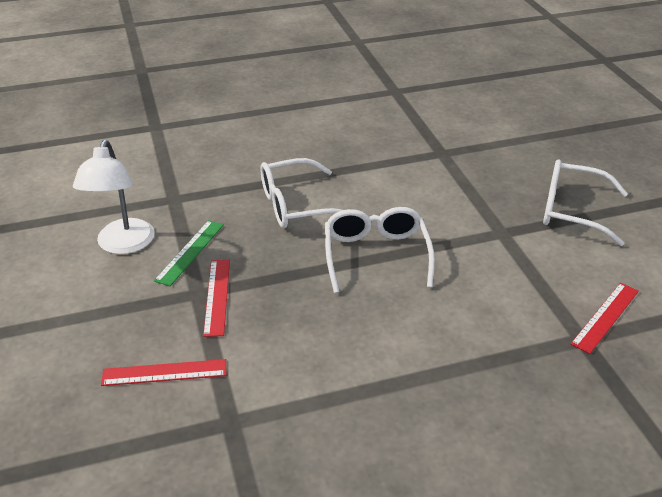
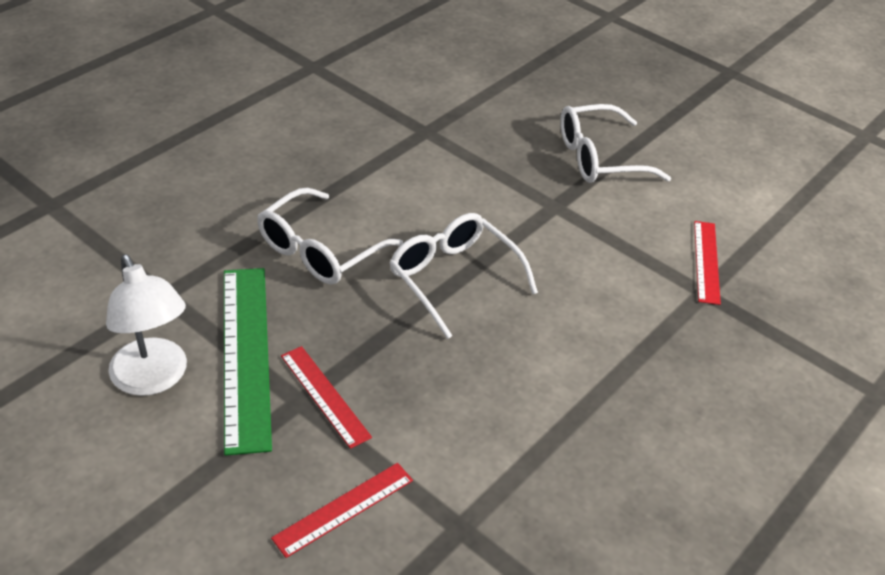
camera: 35 degrees left, 5 degrees up
(190, 252) = (246, 355): green ruler -> green ruler, size x1.80

